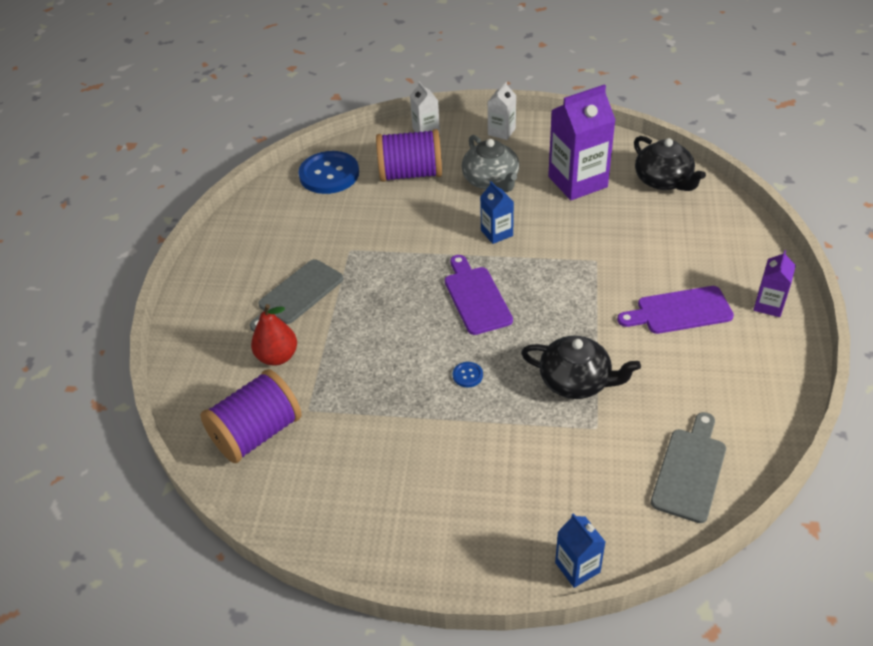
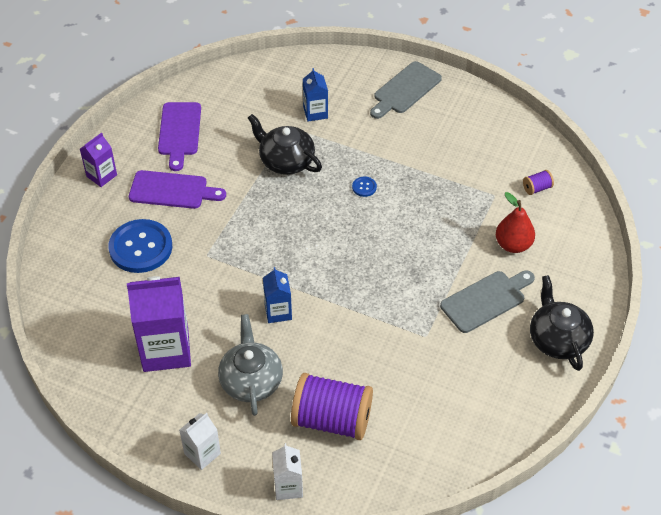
camera: 165 degrees left, 5 degrees up
(257, 433) = (537, 188): purple spool -> purple spool, size x0.41
(329, 174) = (422, 450): blue button -> blue button (141, 247)
(476, 297) = (328, 250): purple cutting board -> purple cutting board (179, 132)
(577, 567) = (348, 60): blue carton -> blue carton (315, 112)
(663, 181) = (83, 323): black teapot -> black teapot (557, 339)
(690, 470) = (247, 88): grey cutting board -> grey cutting board (405, 90)

